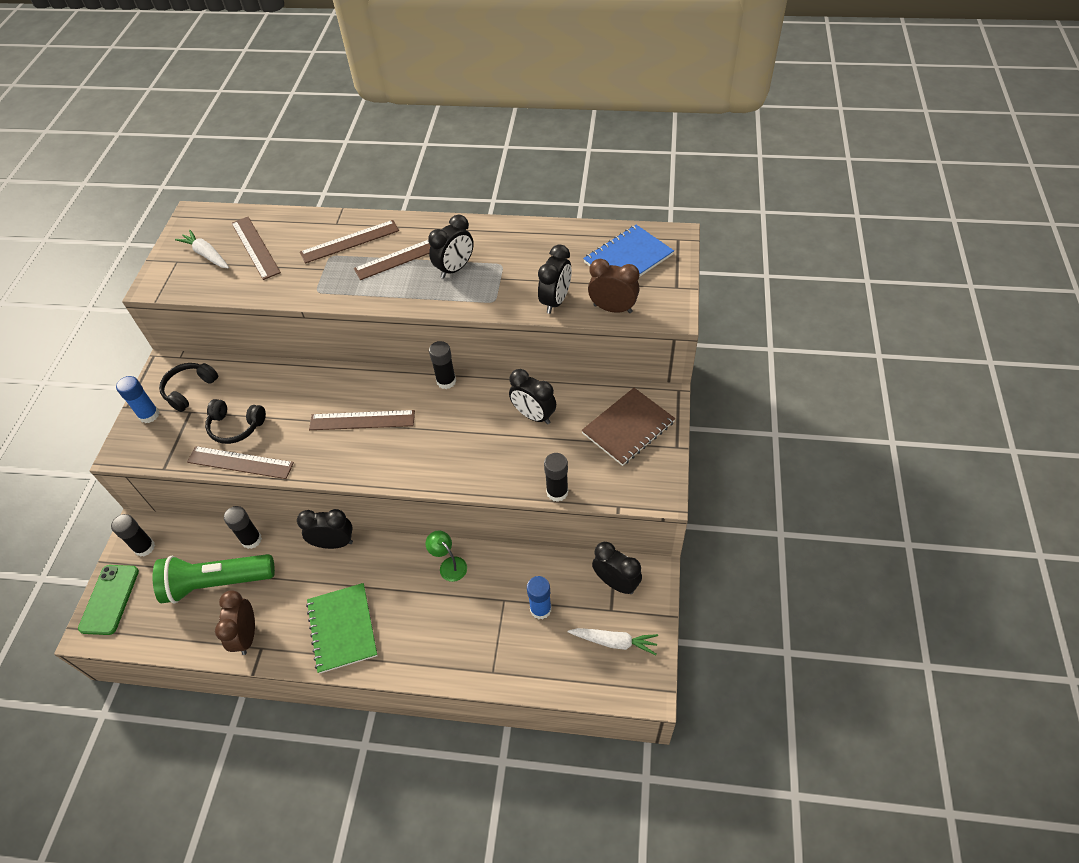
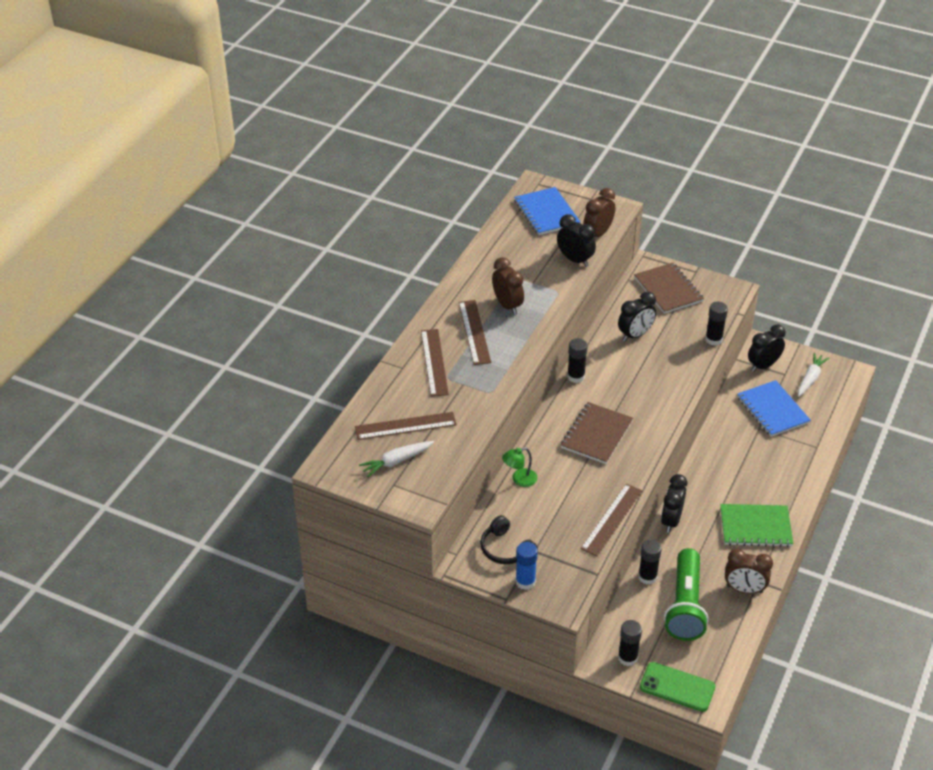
camera: 75 degrees left, 10 degrees down
(236, 426) = (568, 519): black headphones -> none
(362, 420) = (596, 435): brown ruler -> brown notebook
(449, 565) = (717, 453): green lamp -> green lamp (519, 479)
(455, 269) = (507, 305): black clock -> brown clock
(540, 609) = (773, 410): blue glue stick -> blue notebook

